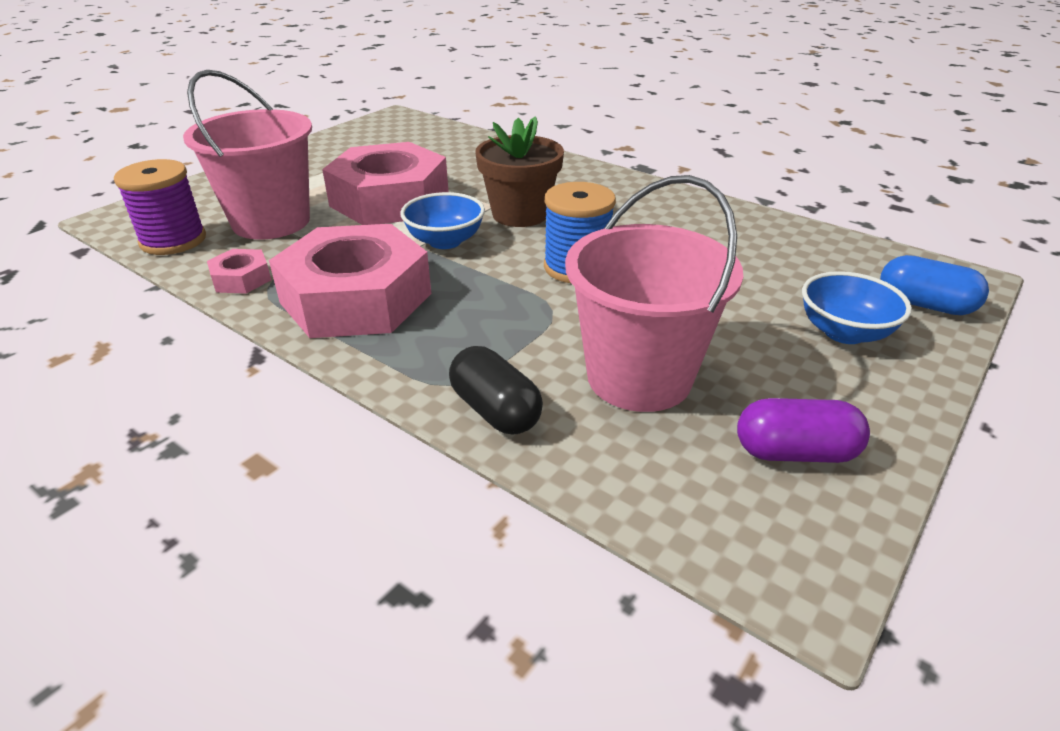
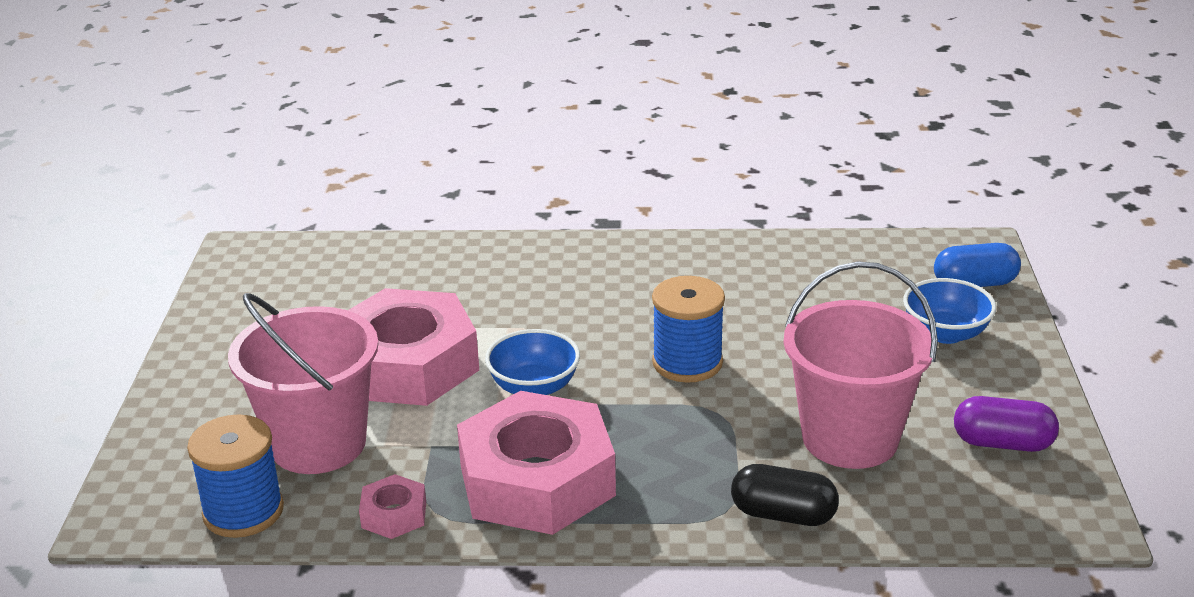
camera: 35 degrees left, 5 degrees down
(173, 240) = (243, 511): purple spool -> blue spool
(520, 214) = (564, 327): brown flower pot -> none
(795, 452) = (1002, 443): purple capsule -> purple capsule turned 45 degrees clockwise

